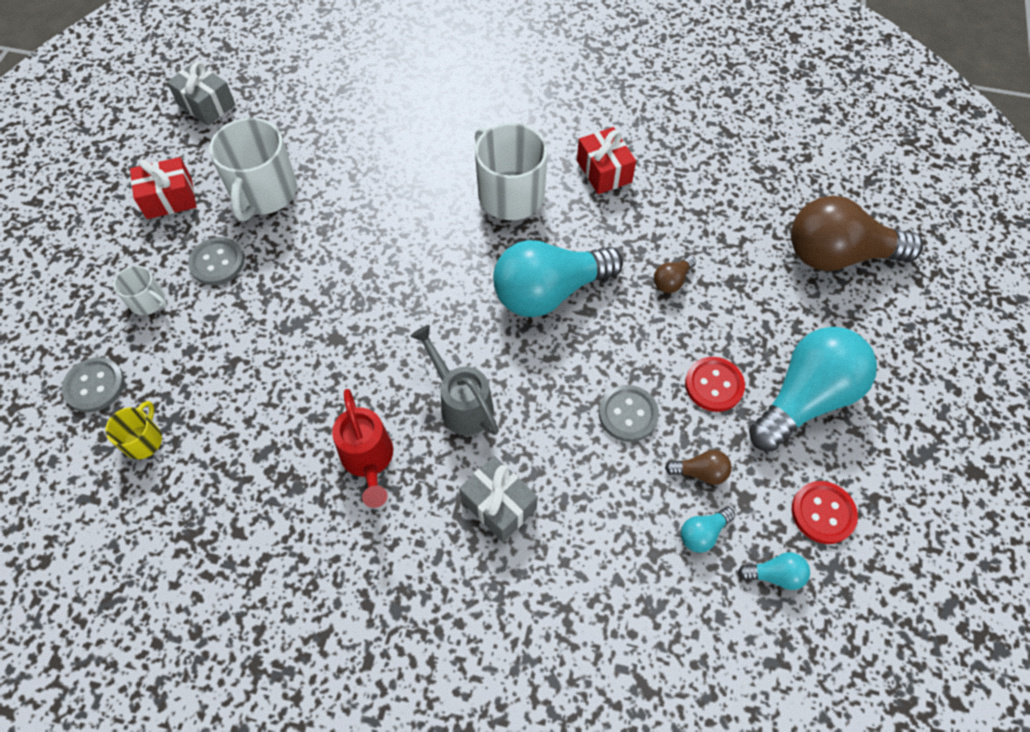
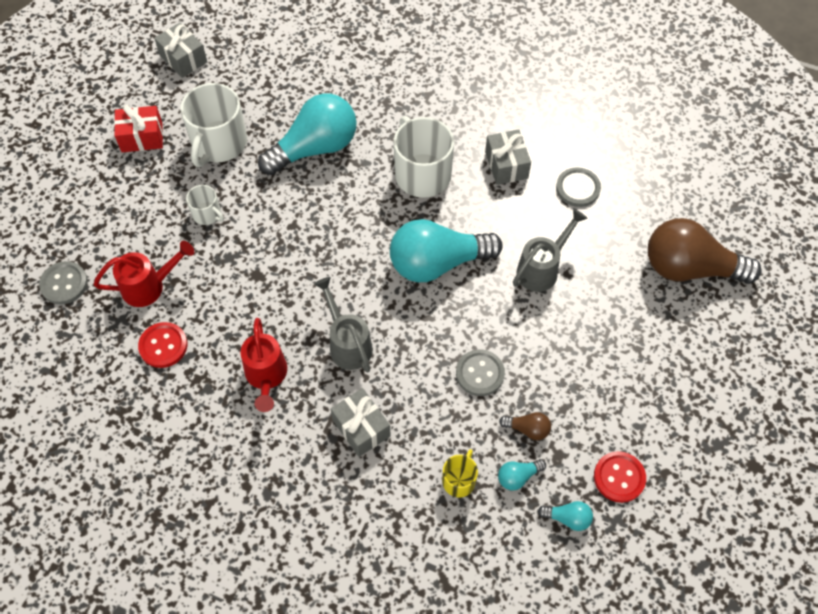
camera: 10 degrees right, 0 degrees up
(143, 440) = (96, 332): yellow mug -> yellow mug (459, 480)
(148, 301) = (114, 222): white mug -> white mug (207, 214)
(204, 373) = (149, 286): none -> red watering can
(217, 262) = (172, 197): grey button -> grey button (578, 188)
(604, 171) = (506, 165): red gift -> grey gift
(672, 281) = (542, 269): brown light bulb -> grey watering can
(714, 385) = (556, 361): red button -> red button (163, 346)
(805, 398) = (629, 384): turquoise light bulb -> turquoise light bulb (315, 148)

